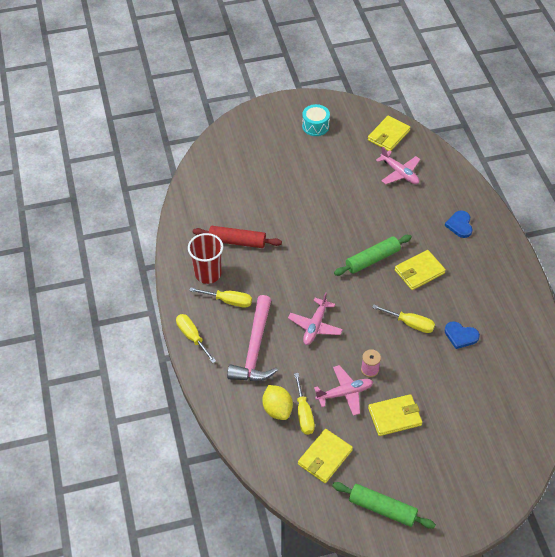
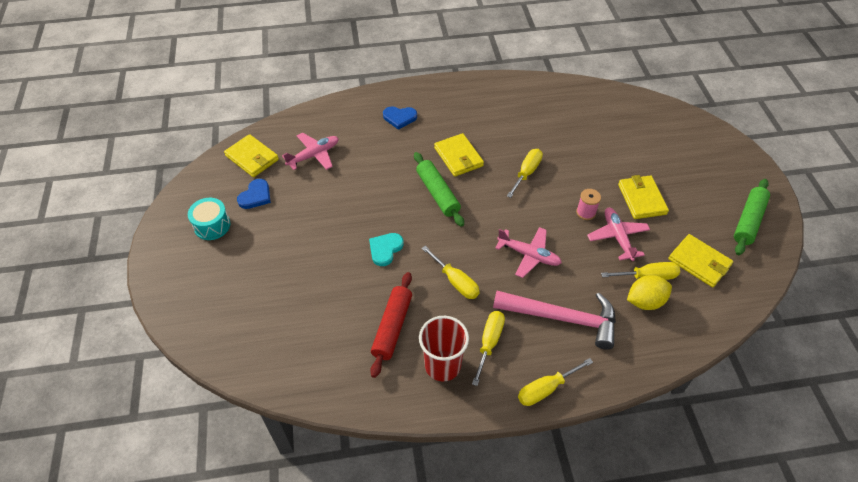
camera: 85 degrees left, 0 degrees up
(282, 277) = (455, 282): none -> yellow screwdriver
(308, 230) = (385, 249): none -> turquoise heart
(460, 336) = (541, 137): blue heart -> blue heart (255, 196)

